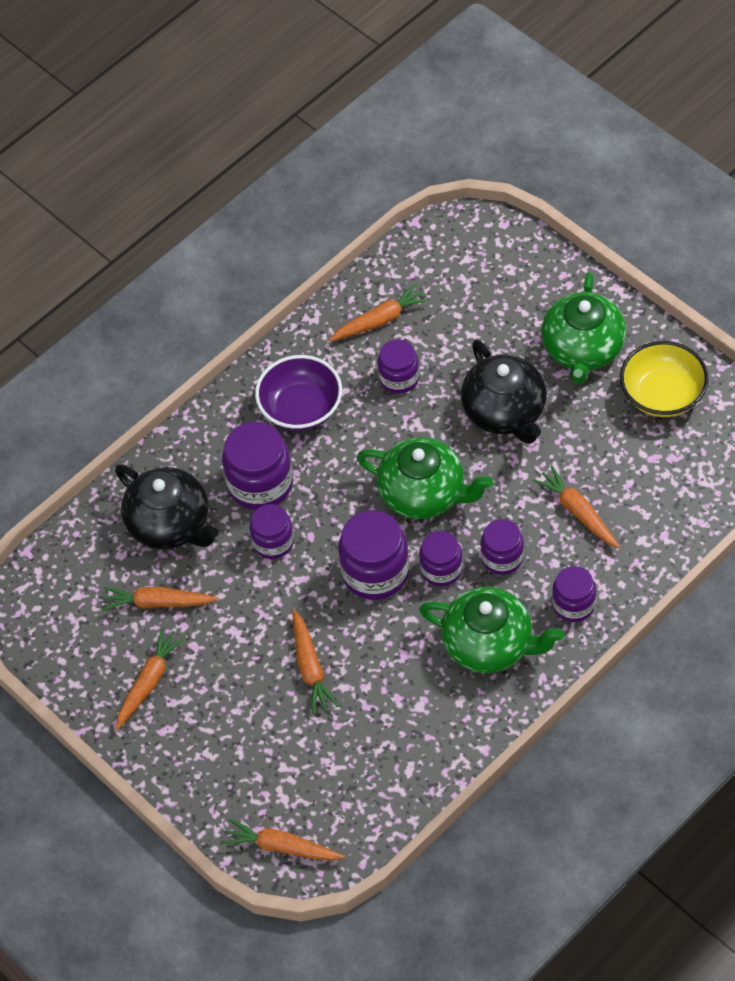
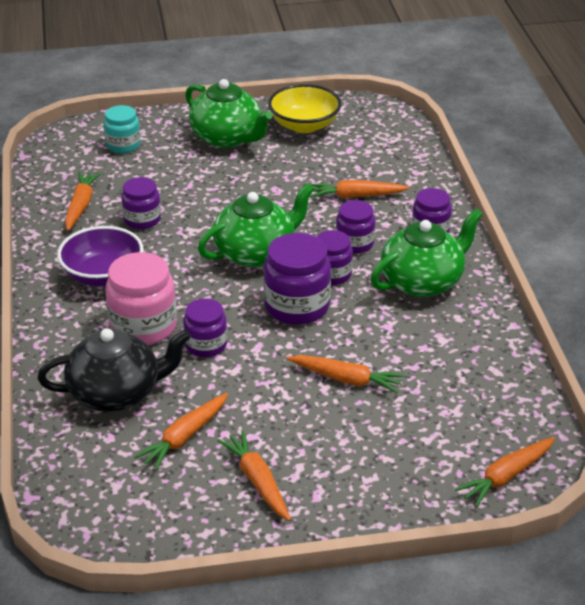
camera: 60 degrees left, 20 degrees down
(260, 484) = (143, 327): purple jar -> pink jar
(497, 280) = (123, 145): none -> turquoise jar
(505, 412) = (234, 189): black teapot -> none

